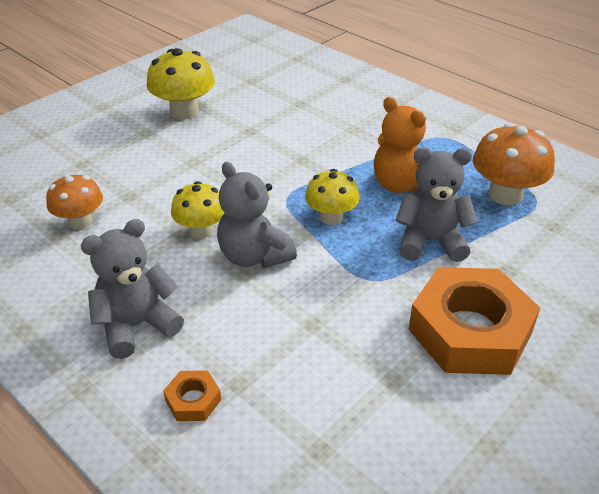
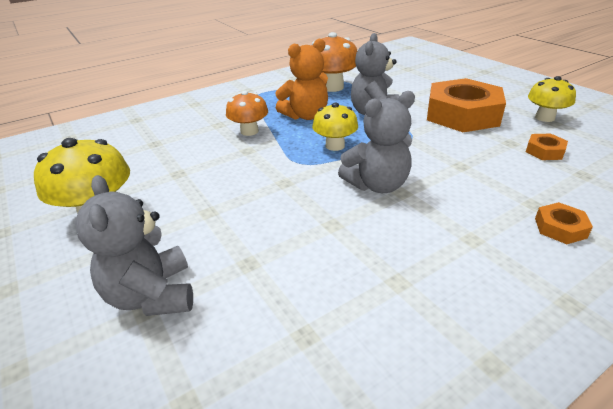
camera: 75 degrees left, 5 degrees down
(80, 221) = (282, 310): orange mushroom -> orange mushroom (249, 131)
(137, 325) = (473, 260): grey teddy bear -> grey teddy bear (152, 295)
(201, 230) = (332, 212): yellow mushroom -> yellow mushroom (544, 117)
(377, 415) = (544, 151): none -> orange nut

